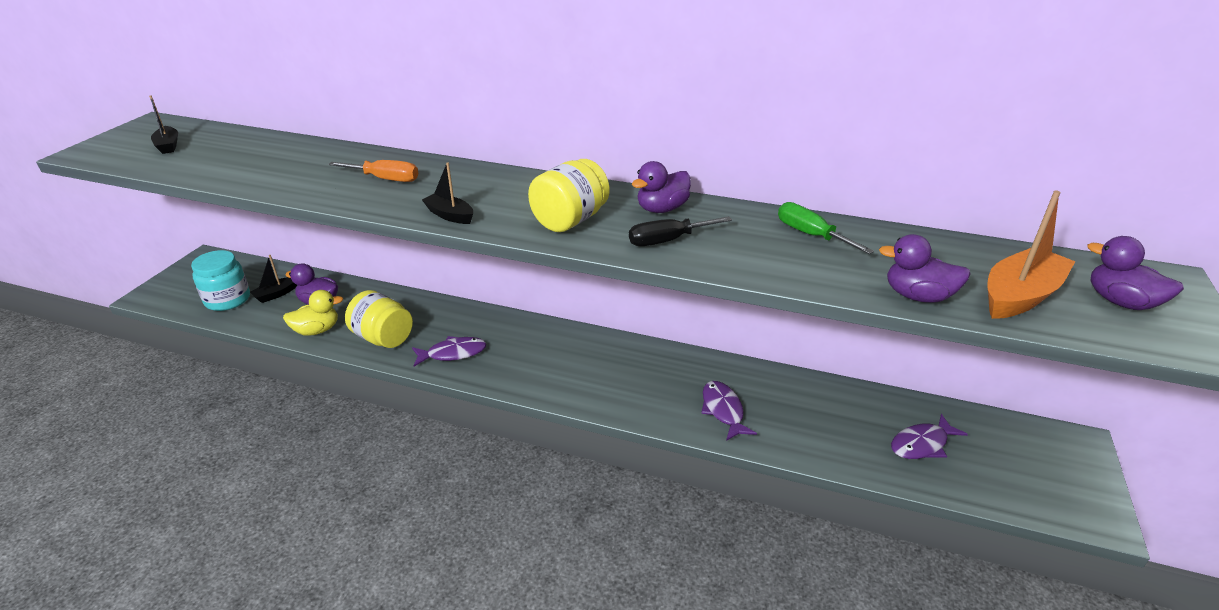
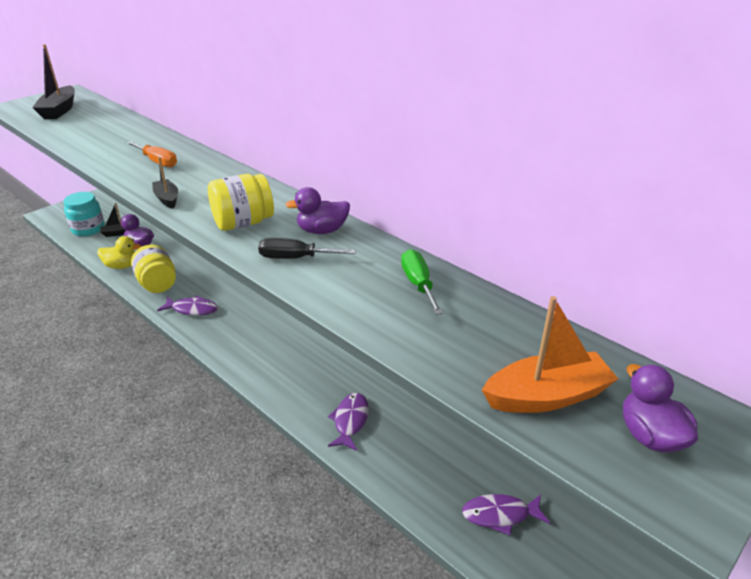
camera: 25 degrees right, 0 degrees up
(168, 146) = (59, 110): black boat -> black boat, size x1.72
(917, 296) = (446, 366): purple duck -> none

